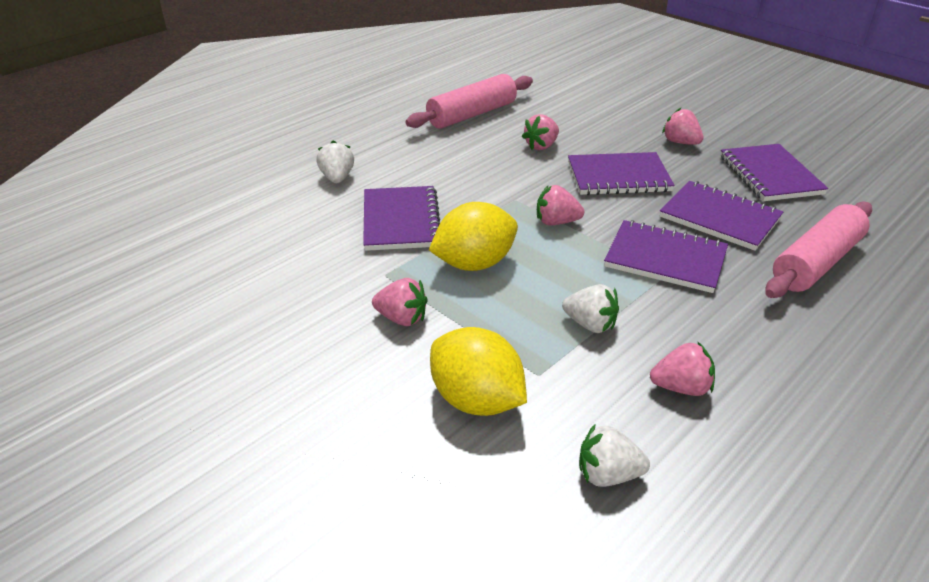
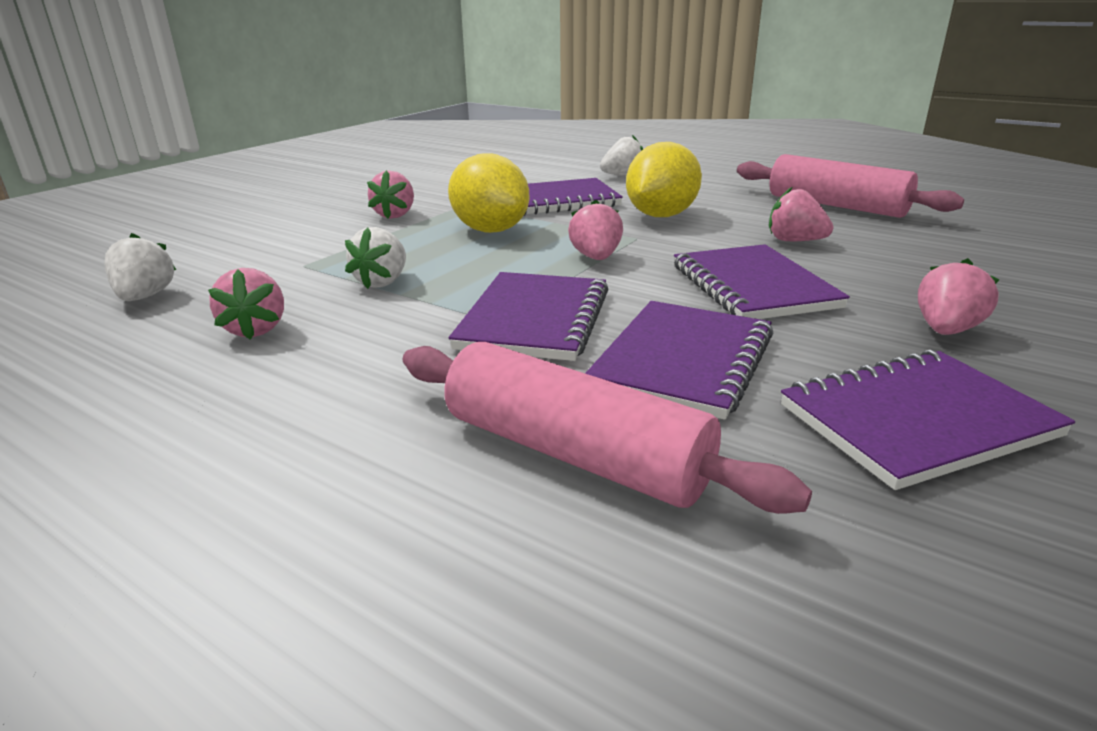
camera: 80 degrees right, 10 degrees down
(476, 400) = (274, 246): yellow lemon -> yellow lemon (661, 215)

